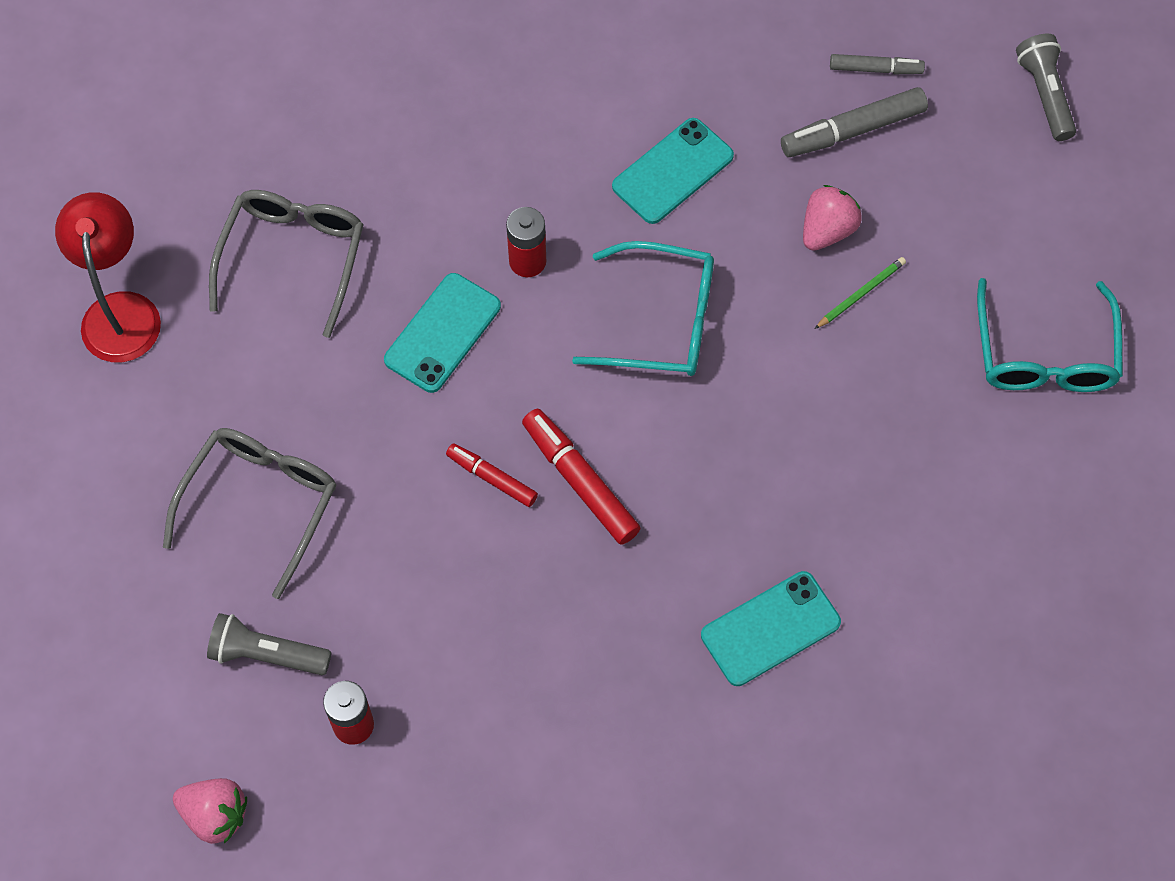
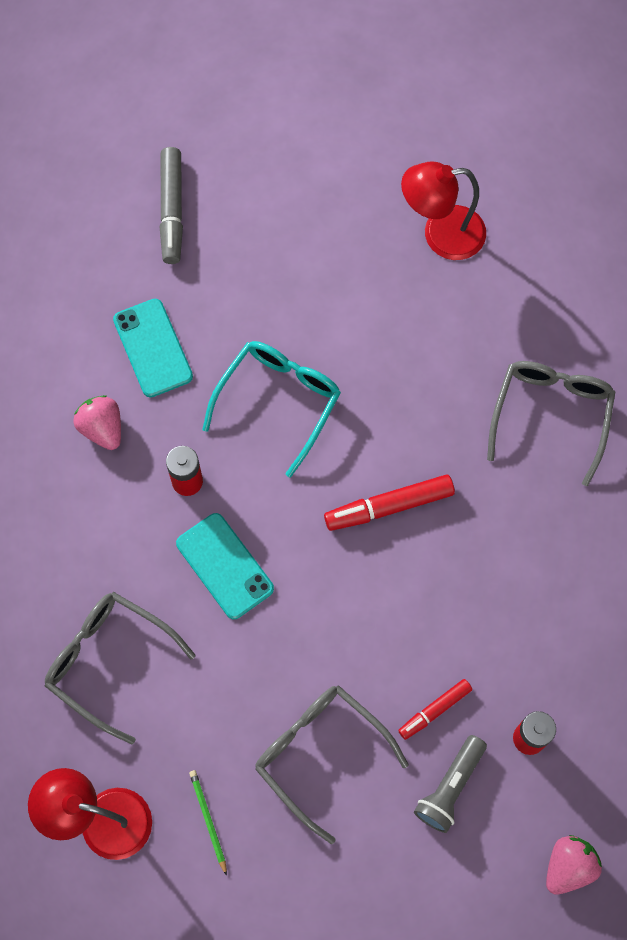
camera: 70 degrees left, 5 degrees up
(492, 478) = (363, 570): red marker -> red marker (434, 710)
(770, 629) = (550, 416): turquoise phone -> grey glasses
(827, 230) = (249, 259): pink strawberry -> pink strawberry (102, 429)
(861, 294) = (310, 257): green pencil -> green pencil (208, 820)
(875, 69) = (126, 175): grey marker -> none
(958, 428) = (441, 235): none -> red lamp
(1044, 353) = (404, 157): turquoise glasses -> none
(1045, 94) = (198, 73): grey flashlight -> none

